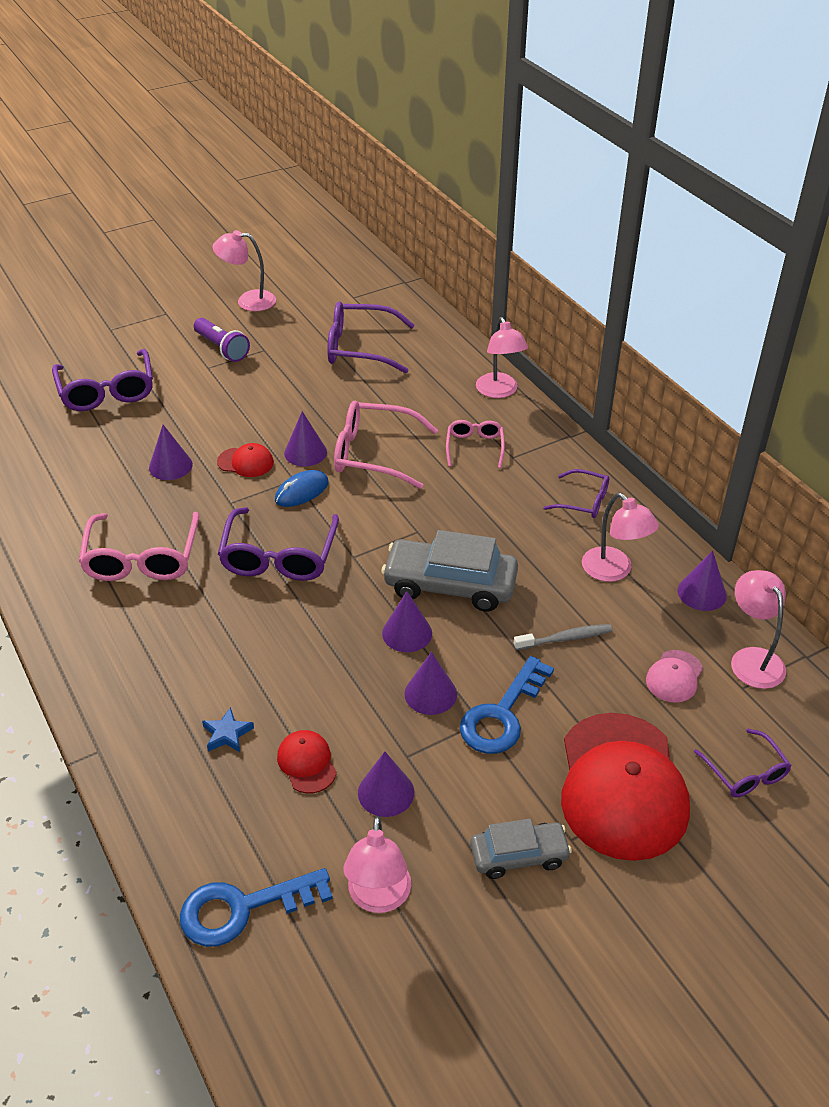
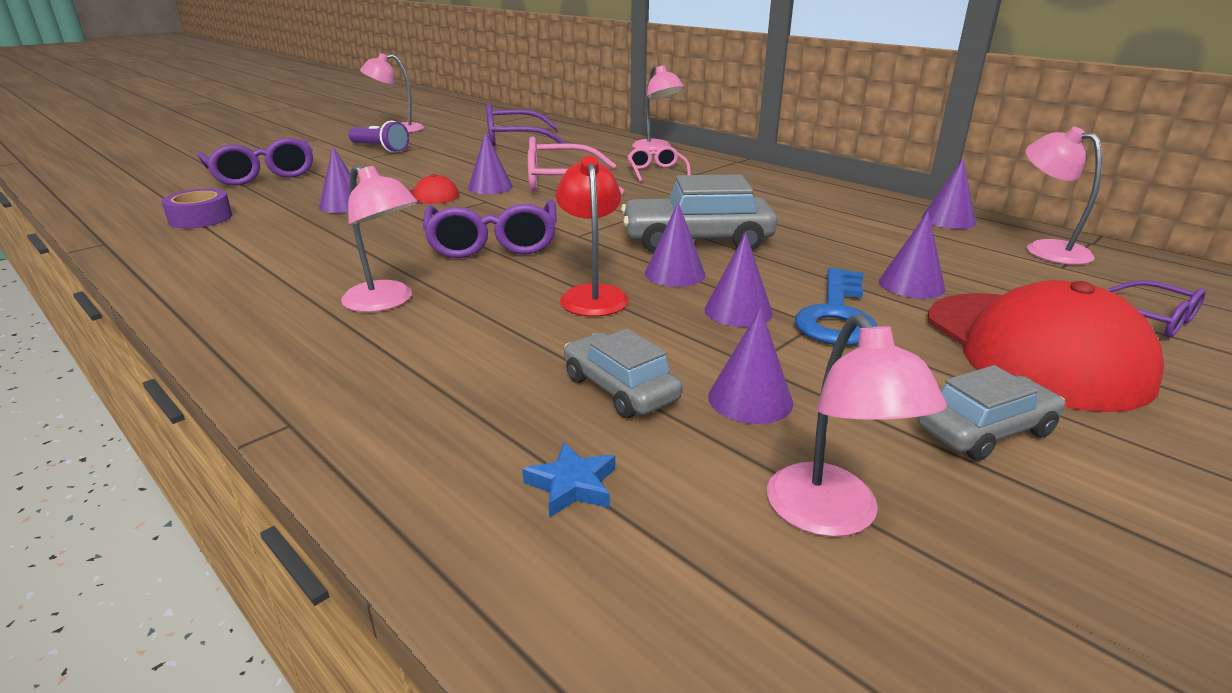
camera: 15 degrees left, 15 degrees down
(53, 470) = (200, 218): none -> purple tape
(142, 558) = (323, 260): pink glasses -> none
(227, 734) = (490, 378): blue star -> blue star (572, 485)
(243, 908) = (612, 578): blue key -> none
(302, 491) = (498, 206): blue mouse -> none
(307, 763) = (620, 389): red cap -> grey car
(331, 649) = (592, 295): none -> red lamp
(565, 638) = (850, 258): grey toothbrush -> none
(583, 501) = (783, 187): purple glasses -> none
(590, 687) = (911, 285): none -> purple cone
(614, 571) = (852, 217): pink lamp -> pink lamp (386, 302)
(674, 676) = (987, 268): pink cap -> none

